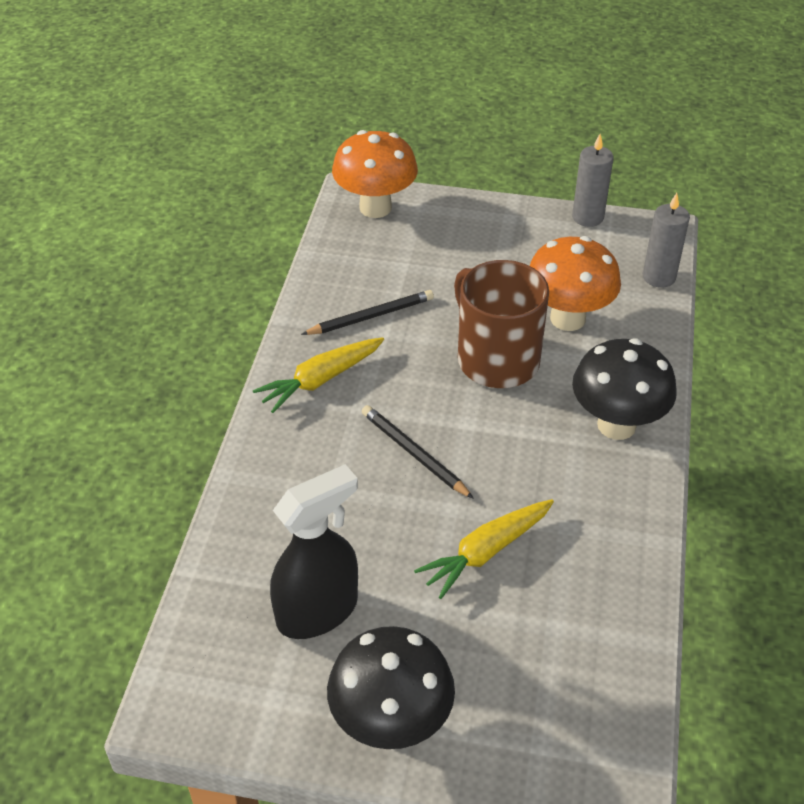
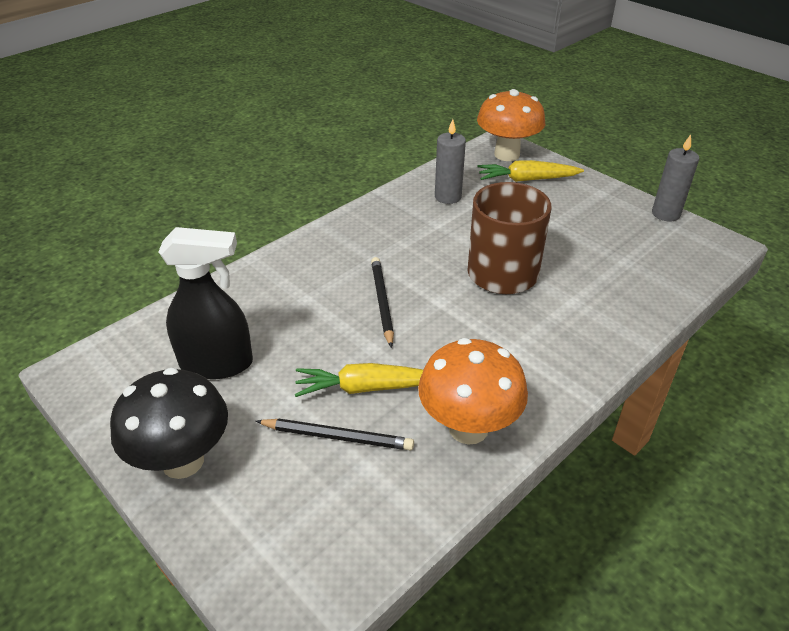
camera: 35 degrees right, 5 degrees down
(320, 380) = (367, 233): yellow carrot -> yellow carrot (526, 179)
(371, 316) = (438, 212): black pencil -> black pencil (337, 437)
(567, 318) = (585, 269): orange mushroom -> orange mushroom (468, 428)
(616, 425) = (555, 354): black mushroom -> none
(659, 277) = (691, 273): grey candle -> grey candle (448, 197)

